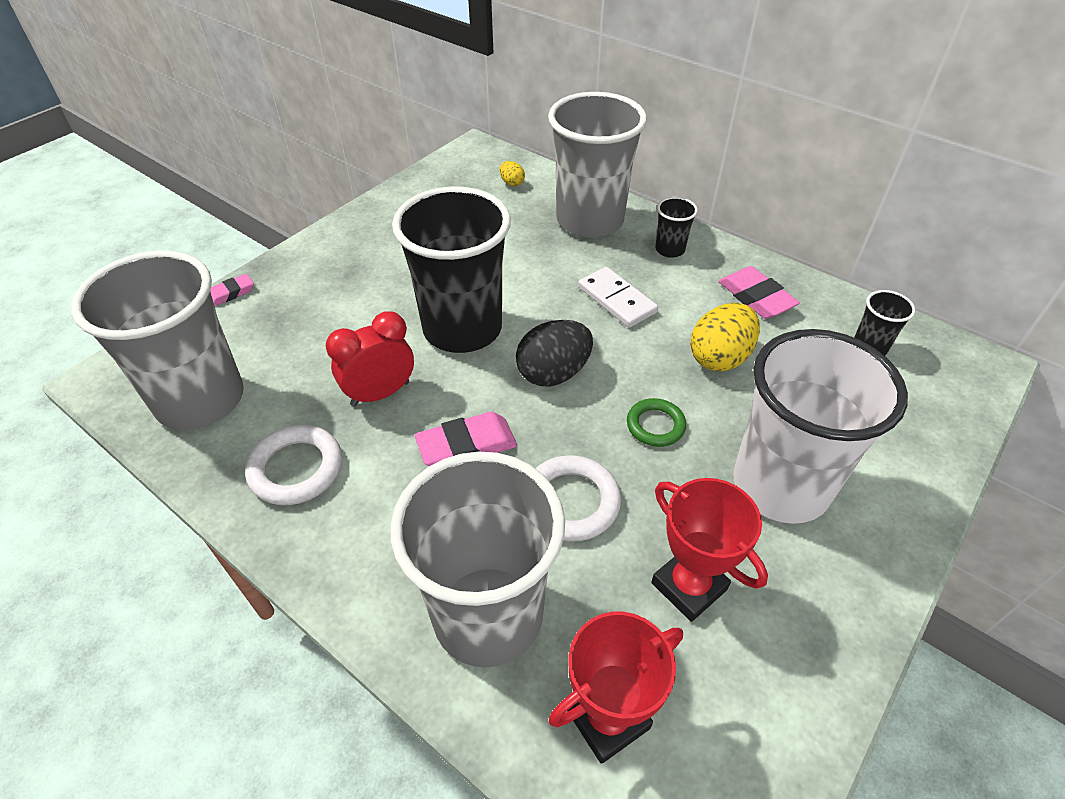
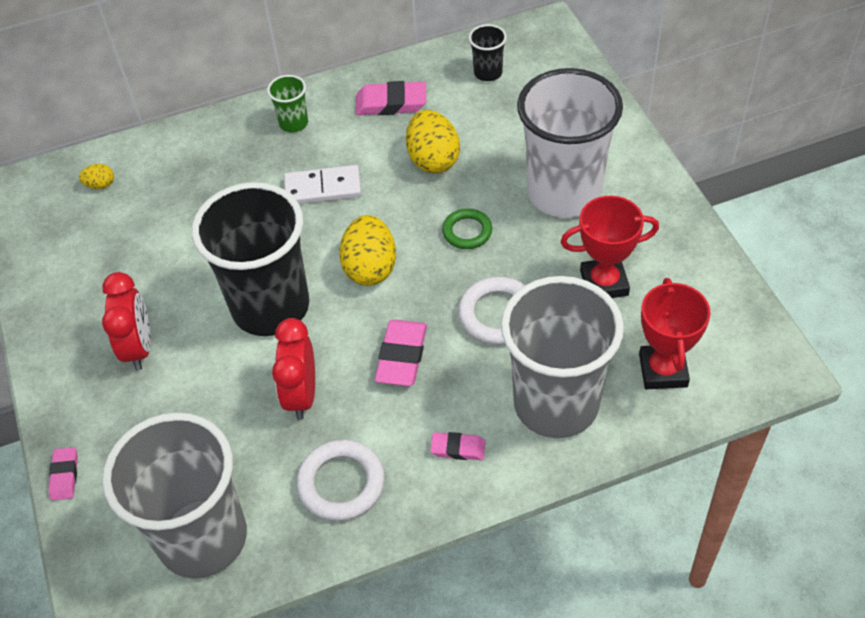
camera: 55 degrees left, 5 degrees up
(372, 274) = (139, 348): none -> red clock
(380, 546) = (458, 448): none -> pink eraser
(553, 373) = (370, 268): black egg -> yellow egg
(589, 220) = (209, 155): grey cup -> none
(669, 249) = (293, 123): black cup -> green cup

